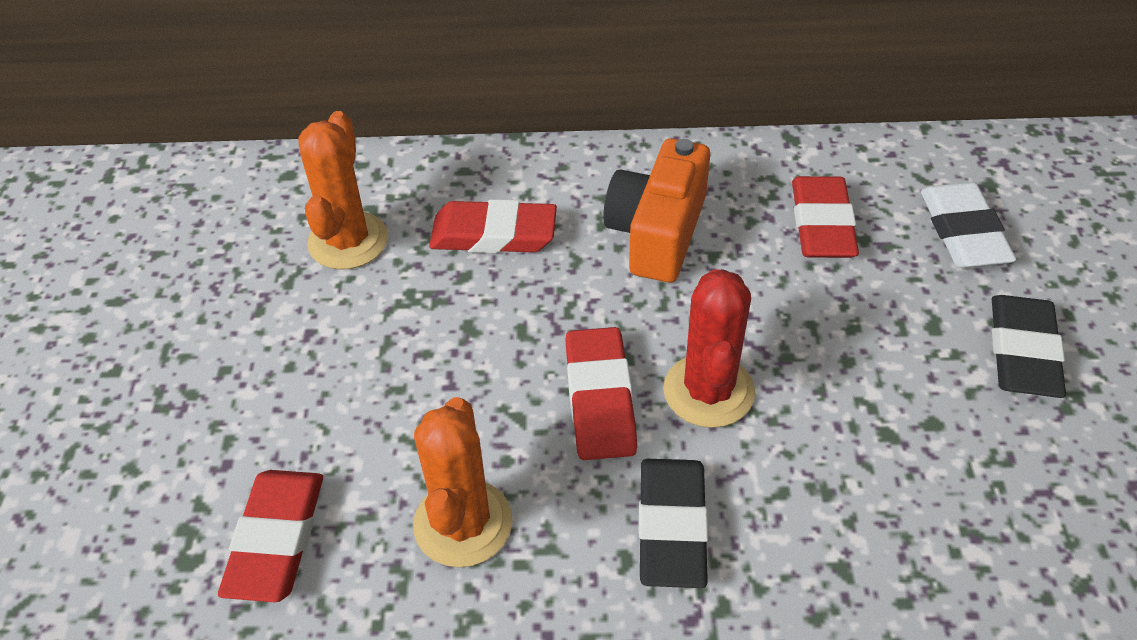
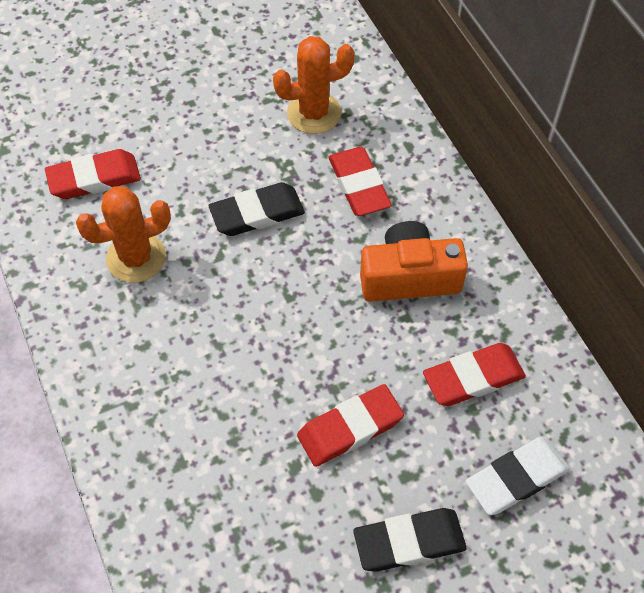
camera: 65 degrees right, 10 degrees up
(600, 399) = (251, 293): red eraser -> red eraser (350, 428)
(672, 527) = (174, 362): black eraser -> black eraser (257, 213)
(708, 391) = (283, 351): red cactus -> none

